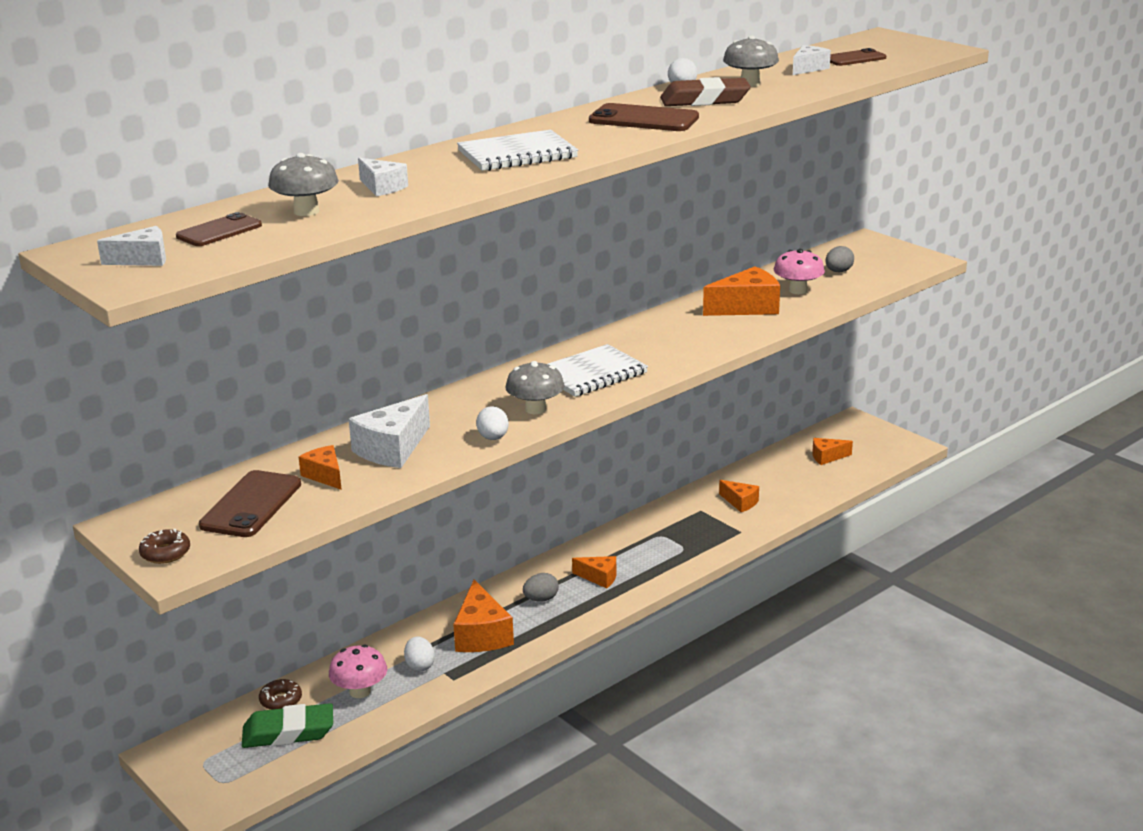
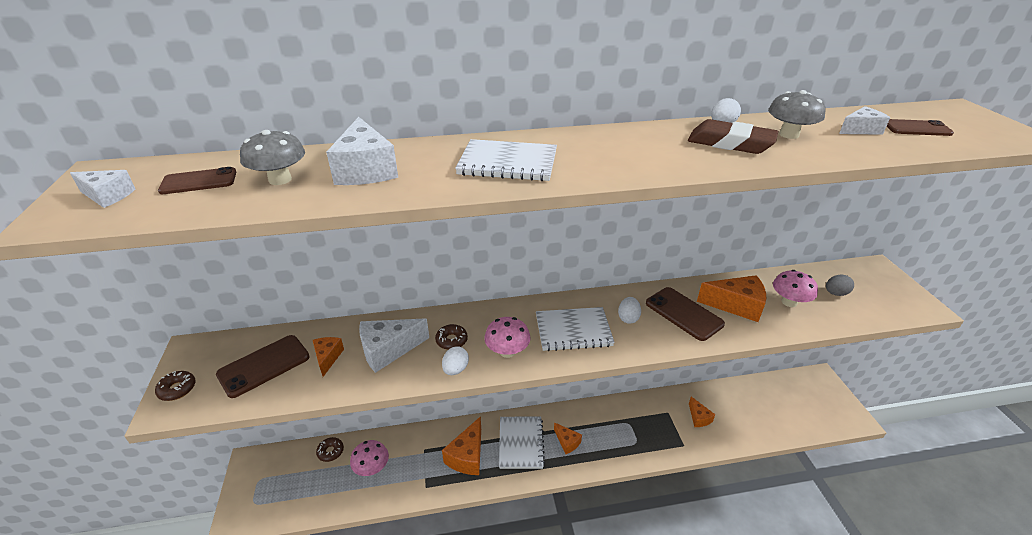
camera: 30 degrees right, 10 degrees up
(288, 732) = (313, 481): green eraser -> none
(382, 187) = (366, 170): white cheese -> white cheese, size x1.72
(420, 666) = (417, 464): white egg -> white egg (628, 318)
(460, 420) = (451, 340): none -> brown donut
(535, 409) = (507, 351): grey mushroom -> pink mushroom
(541, 599) = (521, 443): grey egg -> white notebook
(643, 119) = (654, 152): brown phone -> brown phone (683, 314)
(827, 457) = (784, 403): orange cheese -> none

